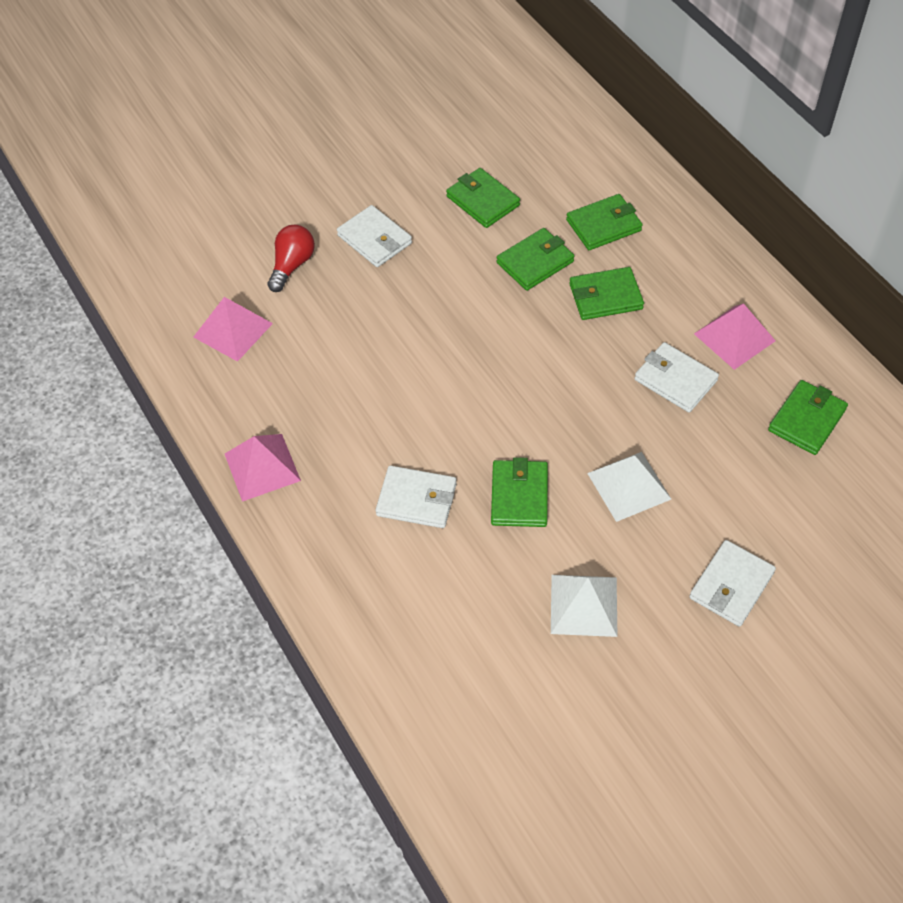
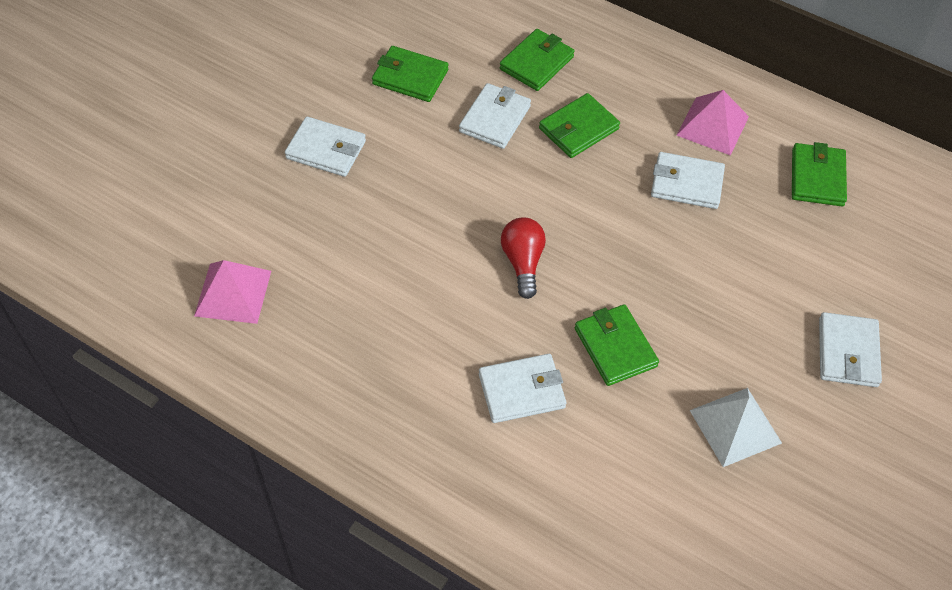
camera: 30 degrees left, 0 degrees up
(262, 467) = (348, 422): pink pyramid -> none
(292, 265) = (256, 205): red light bulb -> red light bulb (523, 262)
(535, 262) = (495, 119): green wallet -> white wallet
(629, 486) = (706, 297): white pyramid -> none

